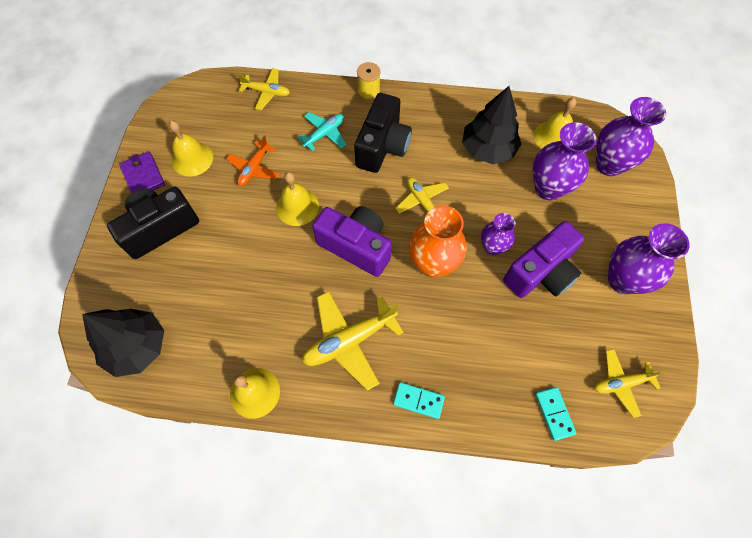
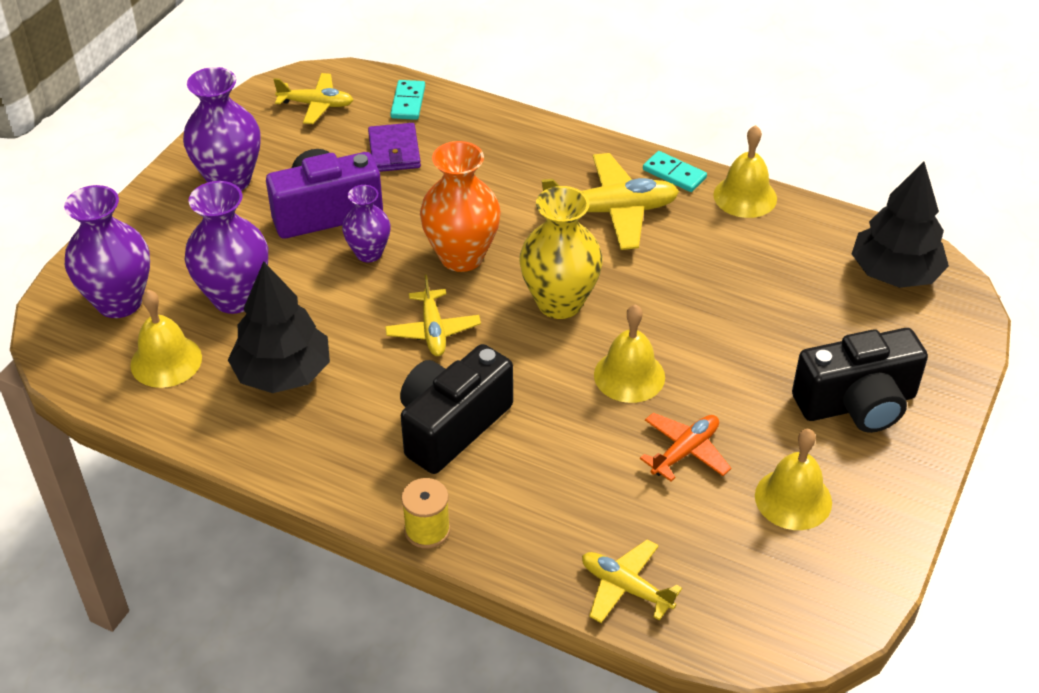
camera: 160 degrees left, 20 degrees down
(143, 176) = (885, 493): purple wallet -> purple wallet (394, 151)
(324, 134) = (543, 474): turquoise plane -> none
(356, 246) = (559, 303): purple camera -> yellow vase
(418, 400) = (552, 145): turquoise domino -> turquoise domino (674, 174)

